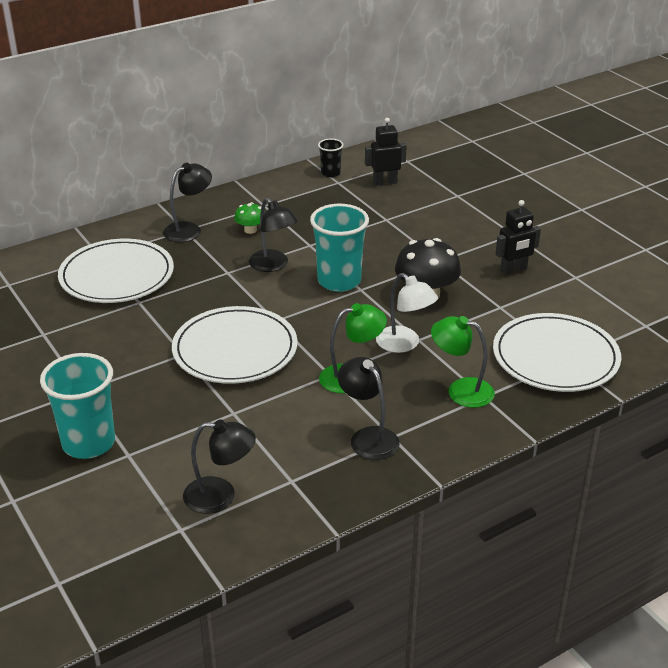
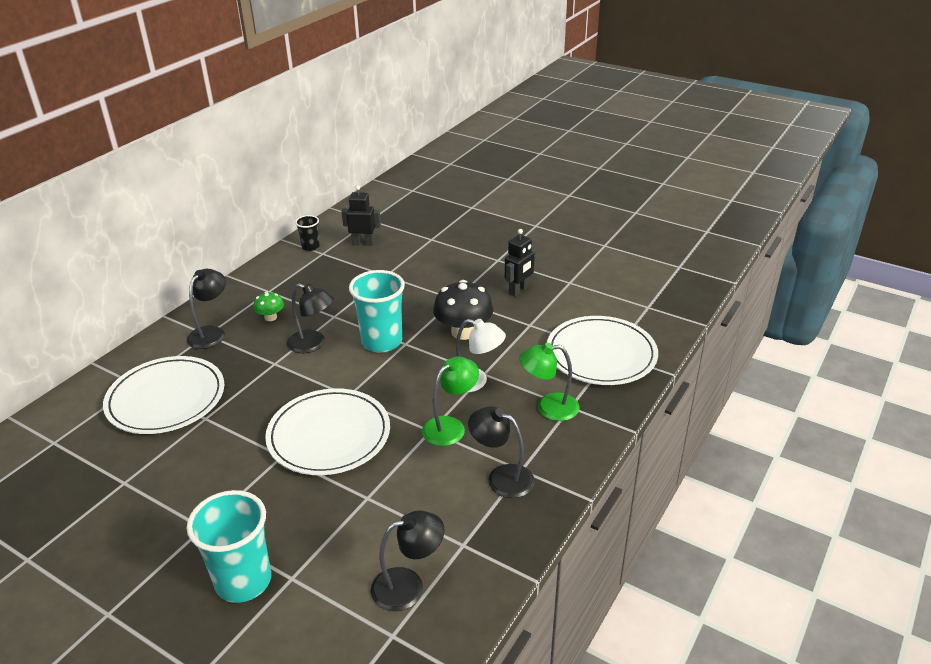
camera: 25 degrees left, 0 degrees up
(385, 182) = (363, 243): black robot -> black robot turned 45 degrees clockwise

